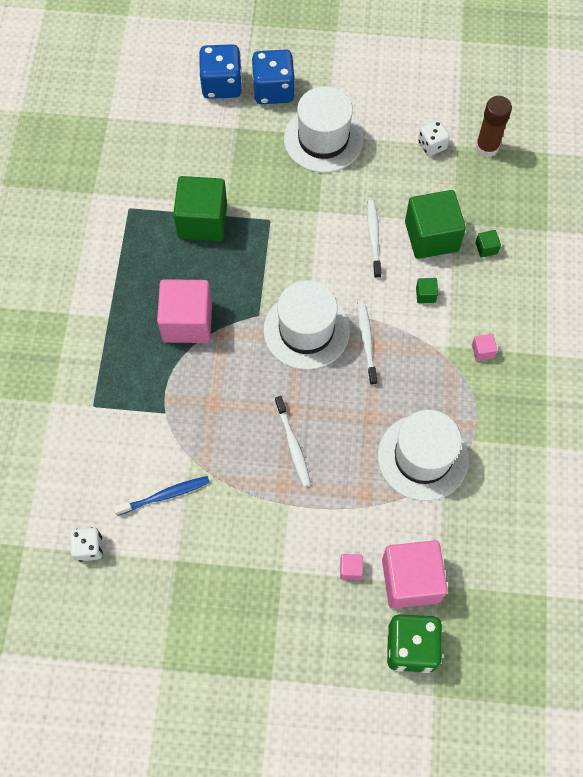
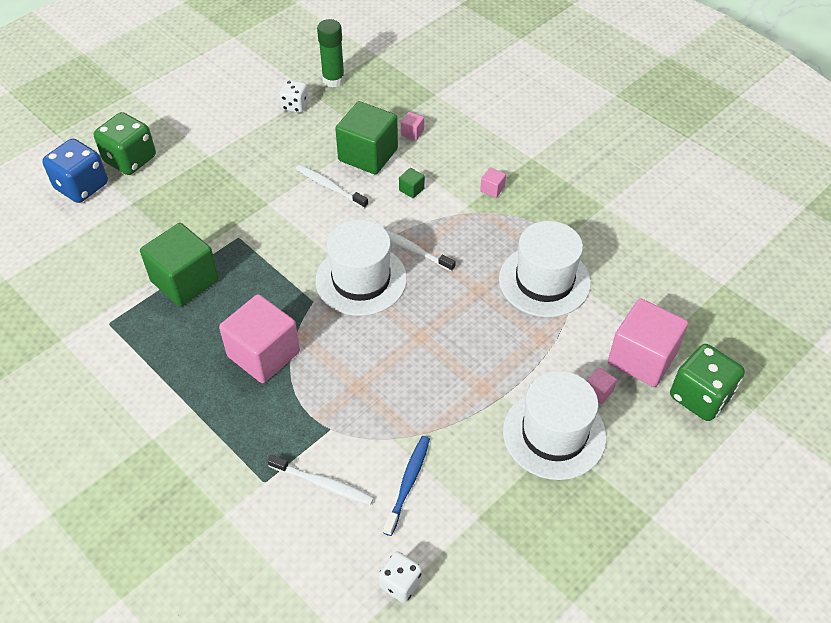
camera: 50 degrees left, 15 degrees down
(273, 90) = (130, 159): blue dice -> green dice
(293, 444) = (452, 356): white toothbrush -> white toothbrush (322, 483)
(323, 139) = (211, 159): white hat -> white hat (554, 434)
(486, 248) = (412, 133): green cube -> pink cube
(487, 147) = (333, 80): brown glue stick -> green glue stick

